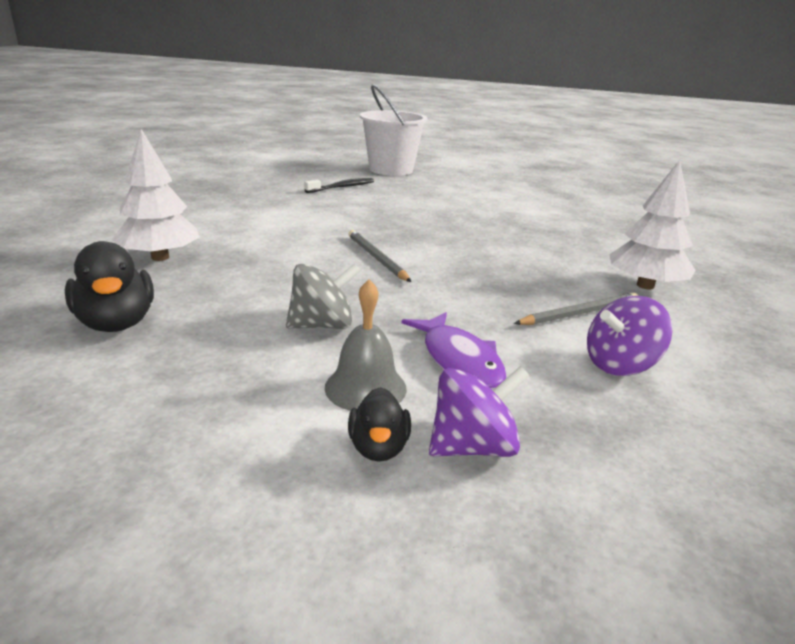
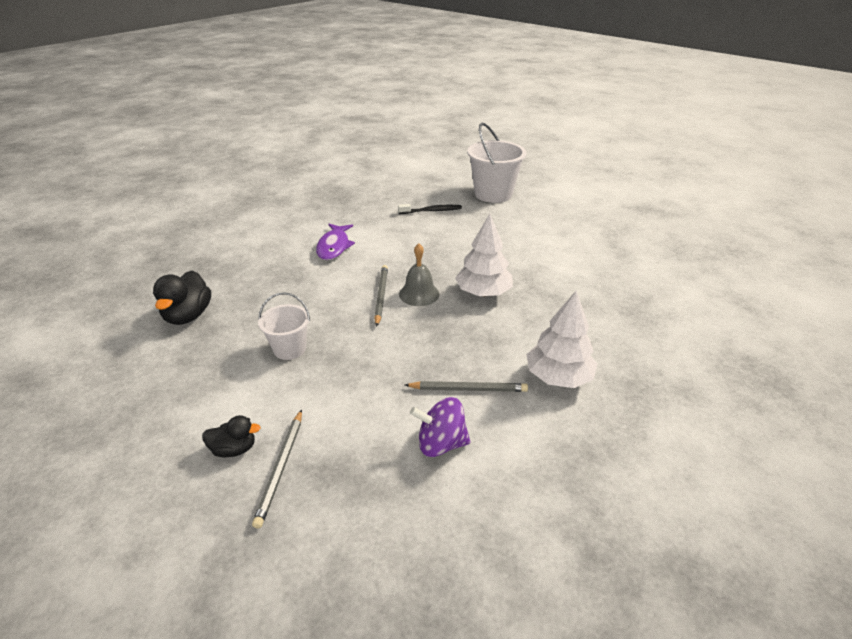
camera: 30 degrees right, 10 degrees up
(160, 257) = (252, 264): white tree -> white tree (483, 293)
(322, 325) = (289, 349): grey spinning top -> white bucket
(365, 387) = (267, 405): grey bell -> grey bell (419, 294)
(378, 448) = (234, 449): black duck -> black duck turned 120 degrees counterclockwise
(459, 360) = (340, 403): purple fish -> purple fish (334, 247)
(473, 447) = (281, 468): purple spinning top -> grey pencil

